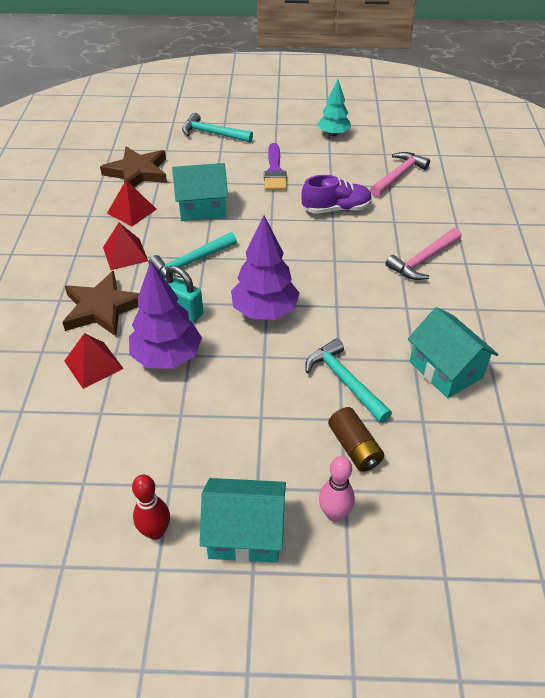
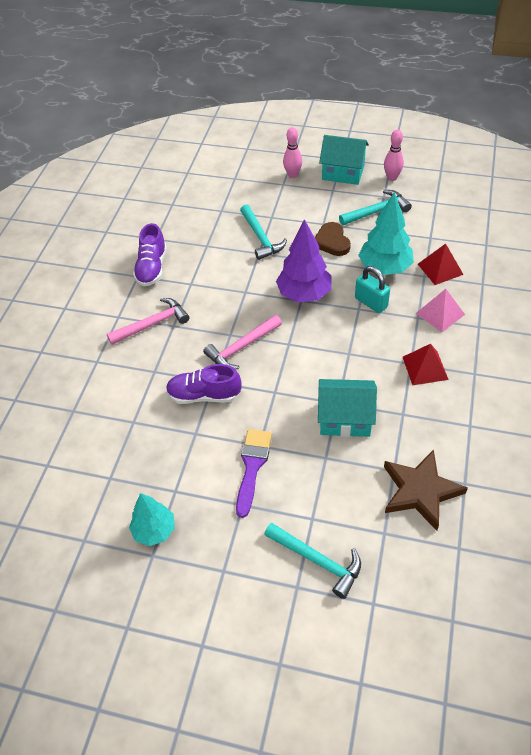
camera: 165 degrees left, 5 degrees up
(102, 308) = (440, 313): brown star -> pink pyramid
(132, 211) = (422, 425): red pyramid -> none
(155, 531) = (392, 178): red bowling pin -> pink bowling pin
(167, 357) = (385, 268): purple tree -> turquoise tree
(191, 263) = (361, 349): turquoise hammer -> turquoise hammer (377, 211)
(243, 387) = (332, 241): none -> brown heart
(354, 447) = (269, 202): brown battery -> none
(398, 175) = (114, 436): pink hammer -> pink hammer (242, 347)
(445, 370) = (189, 237): turquoise house -> none
(466, 320) = (152, 268): none -> purple shoe

